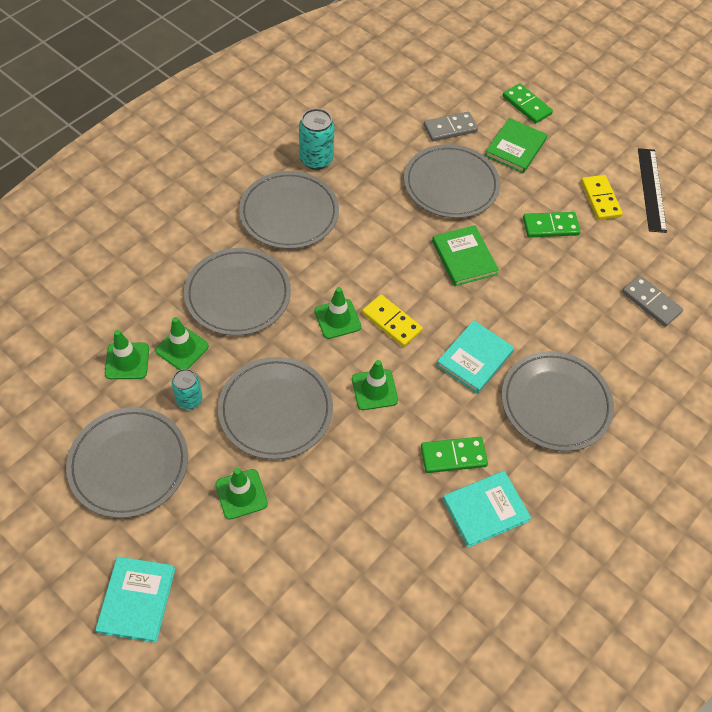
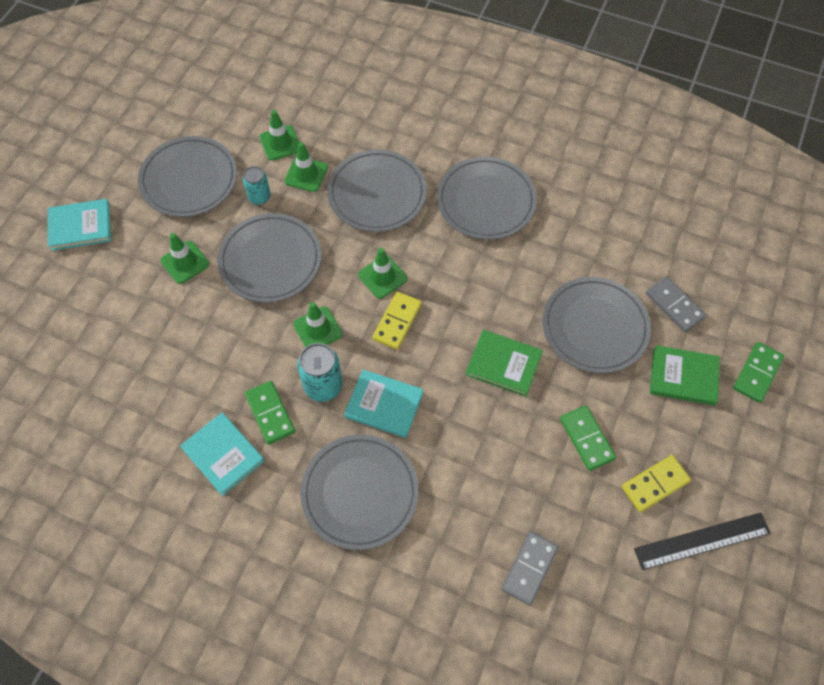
camera: 75 degrees right, 5 degrees up
(316, 159) = (563, 201): turquoise can -> turquoise can (323, 386)
(464, 258) = (503, 364): green book -> green book turned 60 degrees clockwise

